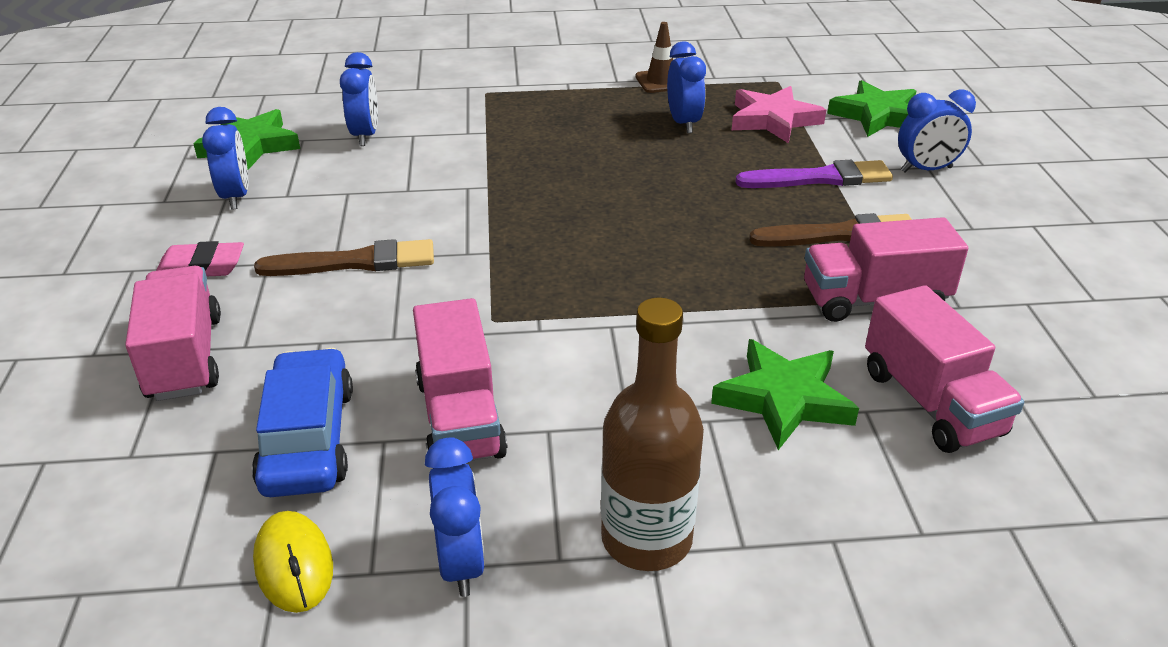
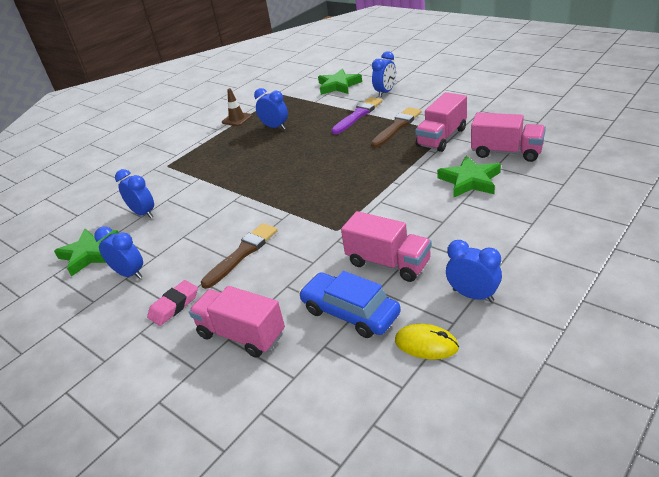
camera: 40 degrees left, 0 degrees up
(646, 539) = (507, 243): brown bottle -> none
(773, 120) = (306, 107): pink star -> none

